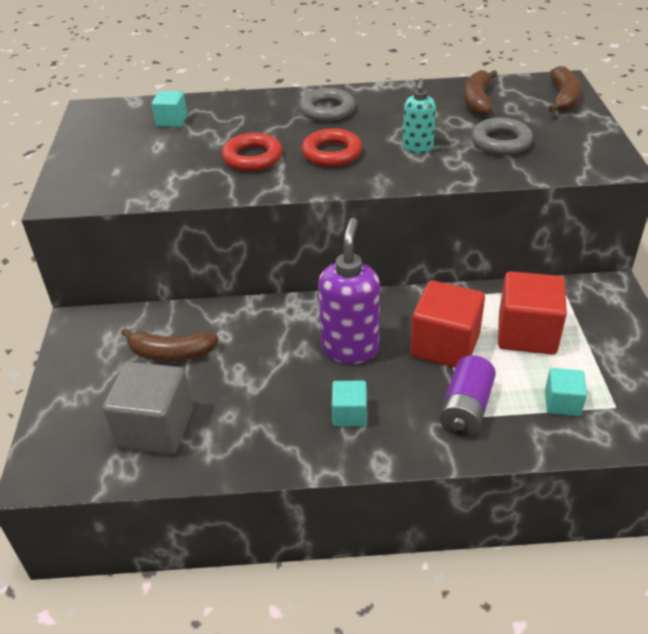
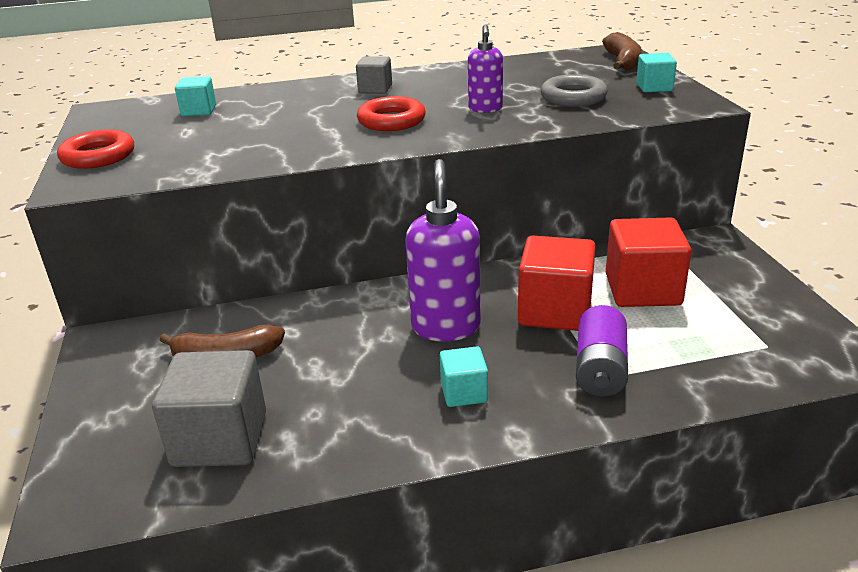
camera: 10 degrees left, 10 degrees down
(252, 158) = (301, 131): red ring -> red ring (98, 156)
(327, 110) = (375, 89): grey ring -> grey cube
(417, 148) = (485, 109): turquoise soap dispenser -> purple soap dispenser
(477, 101) = (535, 70): brown banana -> none
(562, 403) = (707, 350): turquoise cube -> turquoise cube (654, 87)

